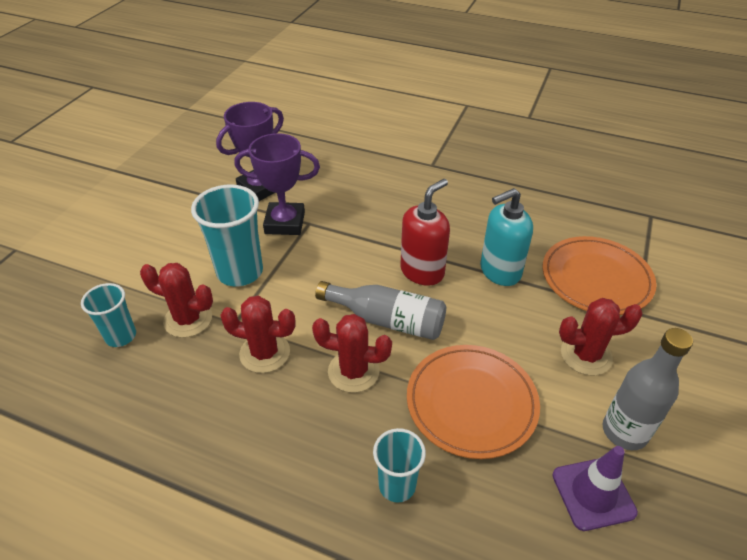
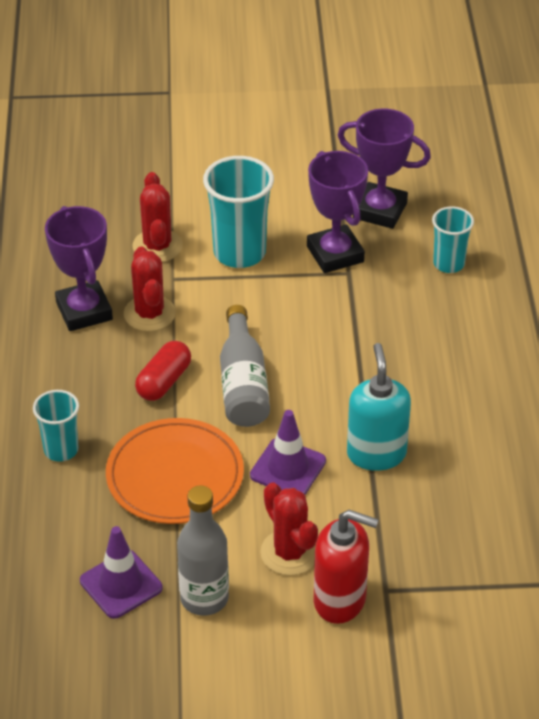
camera: 65 degrees right, 0 degrees up
(121, 336) = (113, 214): turquoise cup -> turquoise cup (448, 264)
(225, 401) = (84, 311): none -> purple trophy
(353, 371) = (164, 381): red cactus -> red capsule
(422, 271) = (332, 389): red soap dispenser -> red soap dispenser (340, 600)
(493, 325) = (288, 468): none -> purple traffic cone
(499, 271) = (376, 453): turquoise soap dispenser -> turquoise soap dispenser turned 45 degrees clockwise
(596, 279) = (421, 543): orange plate -> none

